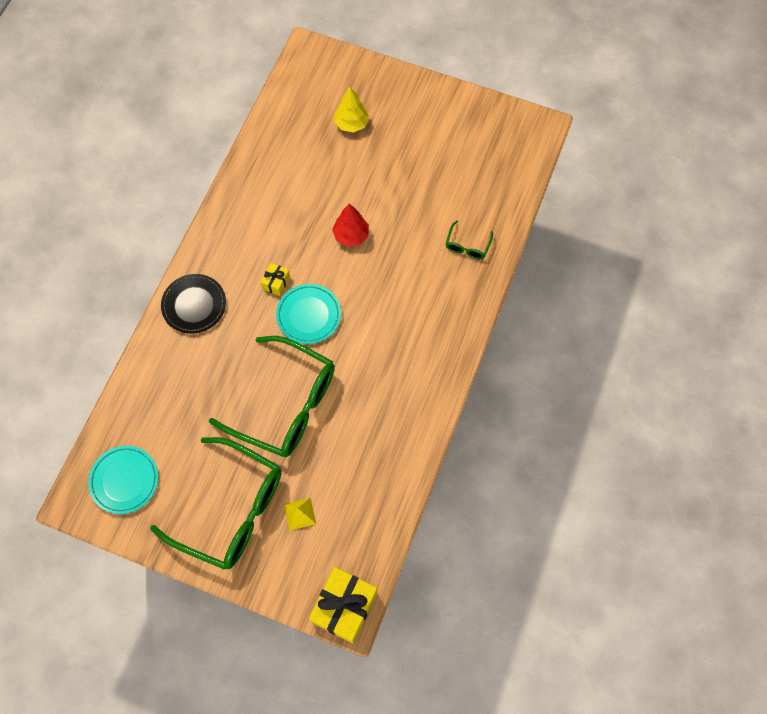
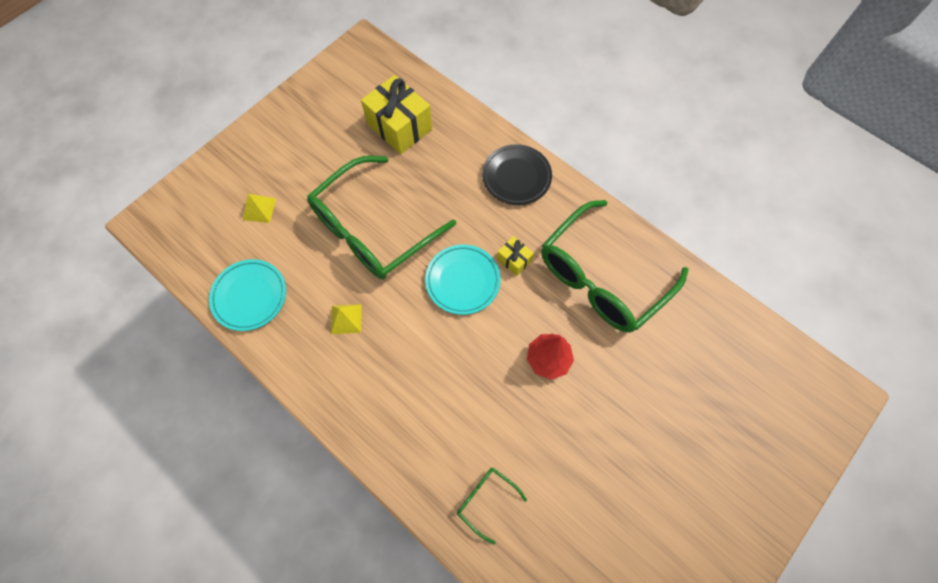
camera: 110 degrees right, 0 degrees up
(124, 480) = (363, 82): turquoise plate -> turquoise plate (250, 296)
(231, 510) = (294, 155): green glasses -> green glasses (601, 277)
(344, 607) = (155, 220): yellow gift -> yellow gift (399, 127)
(351, 124) = (712, 415): yellow tree -> none
(375, 392) = (346, 319): none -> yellow pyramid

